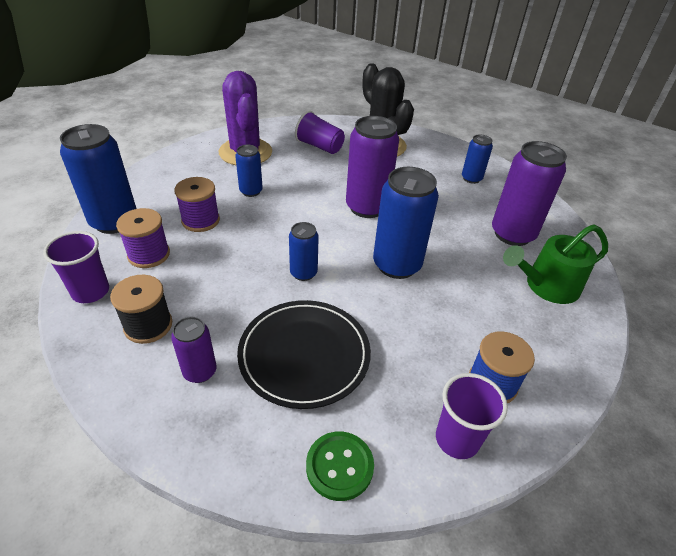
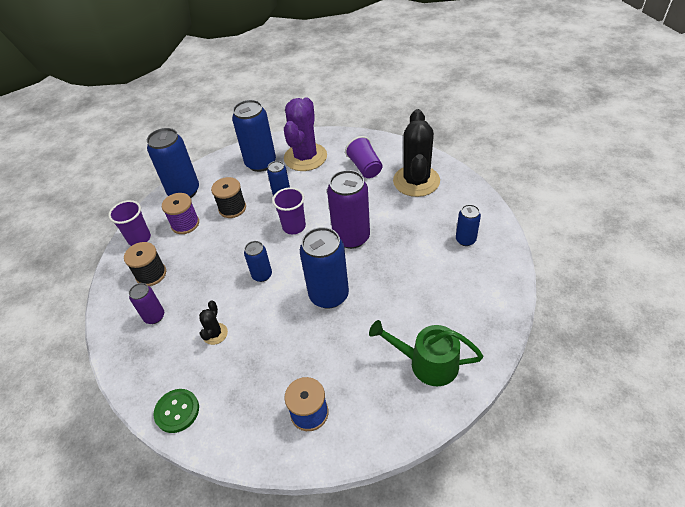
camera: 40 degrees right, 5 degrees up
(196, 169) = (261, 163): none -> blue can
(200, 220) = (232, 208): purple spool -> black spool
(304, 355) = (215, 334): black plate -> black cactus
(457, 439) = (252, 434): purple cup -> purple cup (294, 227)
(512, 234) = (447, 306): purple can -> none

